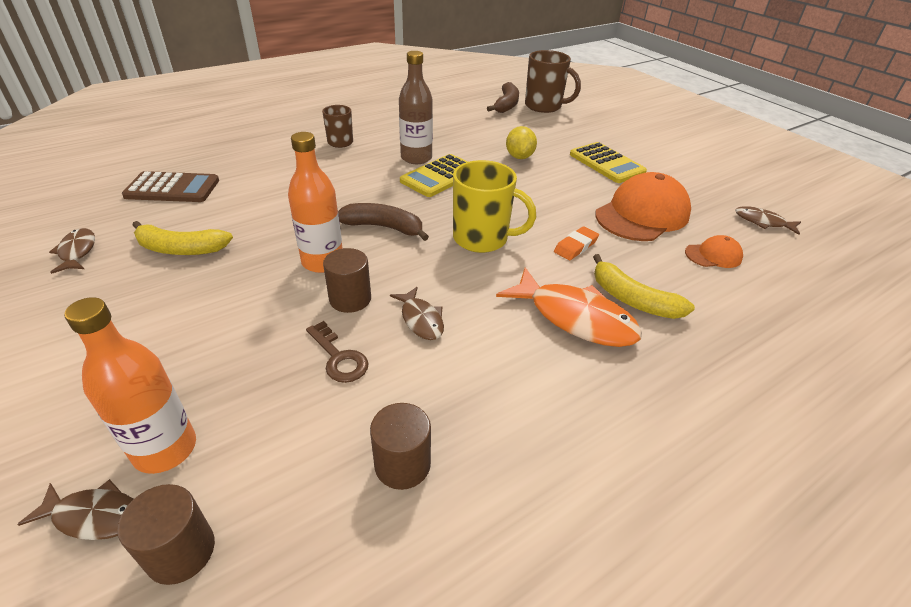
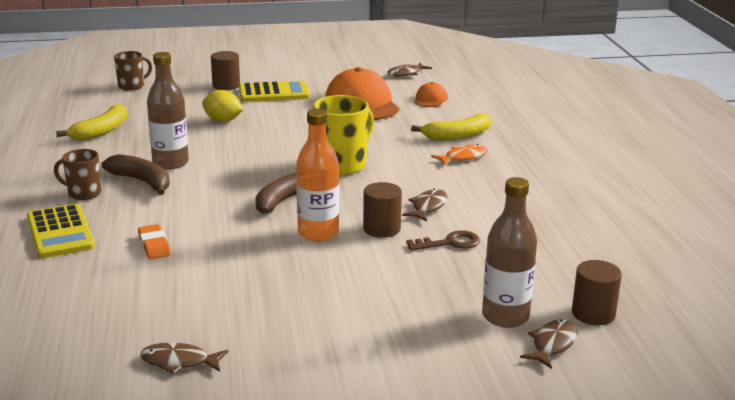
camera: 65 degrees left, 15 degrees down
(165, 449) = (505, 316): orange bottle -> brown bottle
(172, 188) = (85, 300): brown calculator -> none
(181, 249) = (231, 300): yellow banana -> yellow banana (101, 131)
(402, 464) = (560, 237): brown cylinder -> brown cylinder (226, 85)
(421, 320) = (428, 207): brown fish -> brown fish turned 60 degrees counterclockwise
(440, 176) = (221, 160): yellow calculator -> yellow calculator (60, 232)
(506, 105) = (104, 100): brown banana -> brown banana (142, 181)
(544, 106) = (132, 86): brown mug -> brown mug, size x0.60
(575, 246) = (382, 136): orange eraser -> orange eraser (154, 245)
(575, 318) = (463, 157): orange fish -> orange fish, size x0.54

